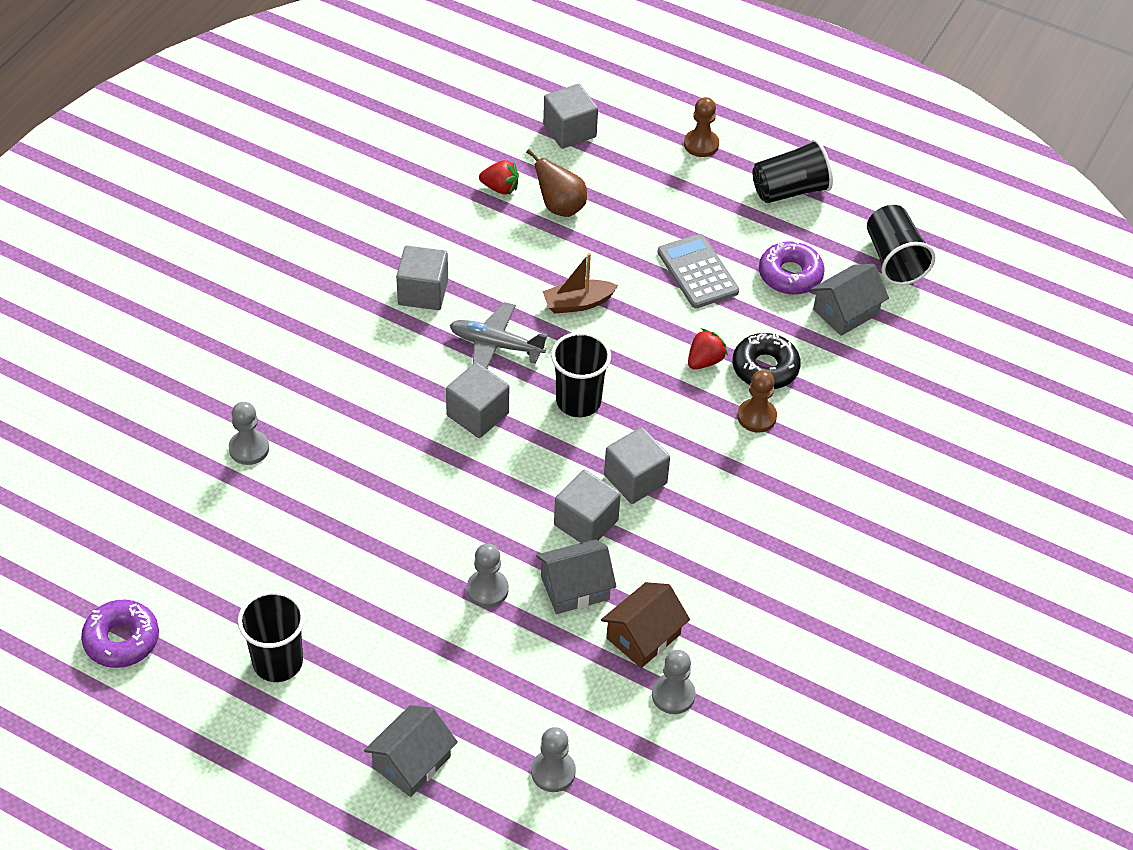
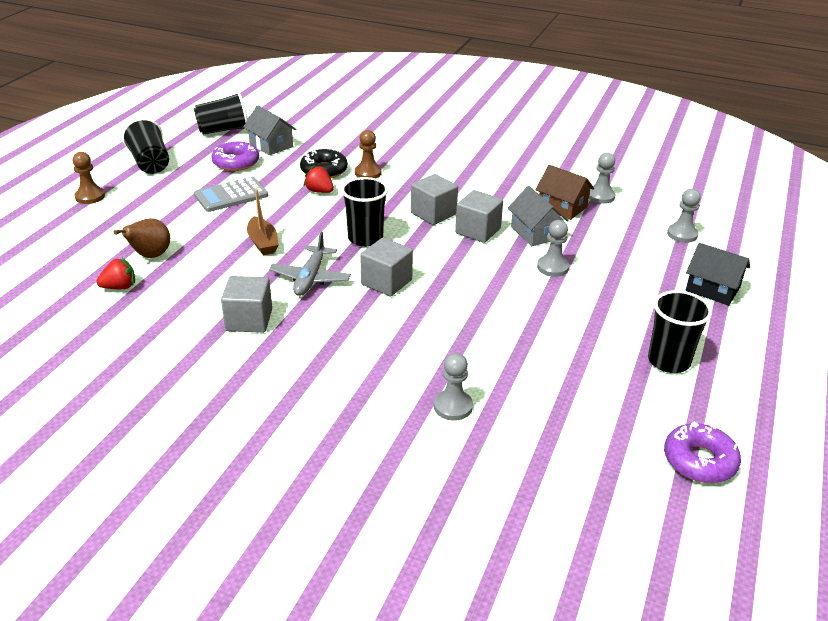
camera: 95 degrees left, 15 degrees down
(412, 762) = (712, 289): grey house -> black house
(500, 188) = (120, 287): red strawberry -> red strawberry turned 60 degrees clockwise
(569, 131) = (53, 255): grey cube -> none

